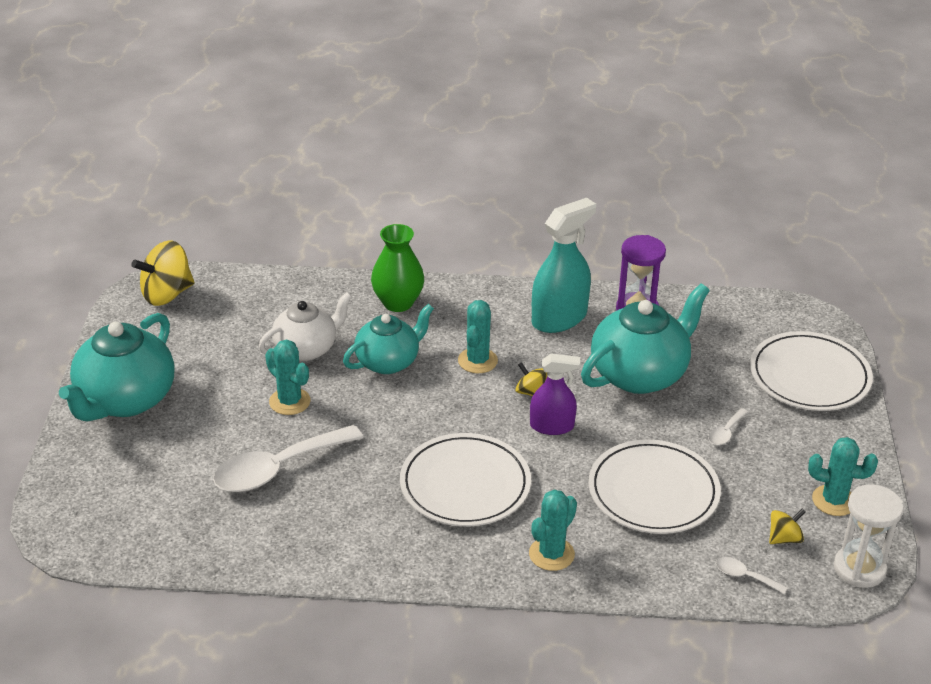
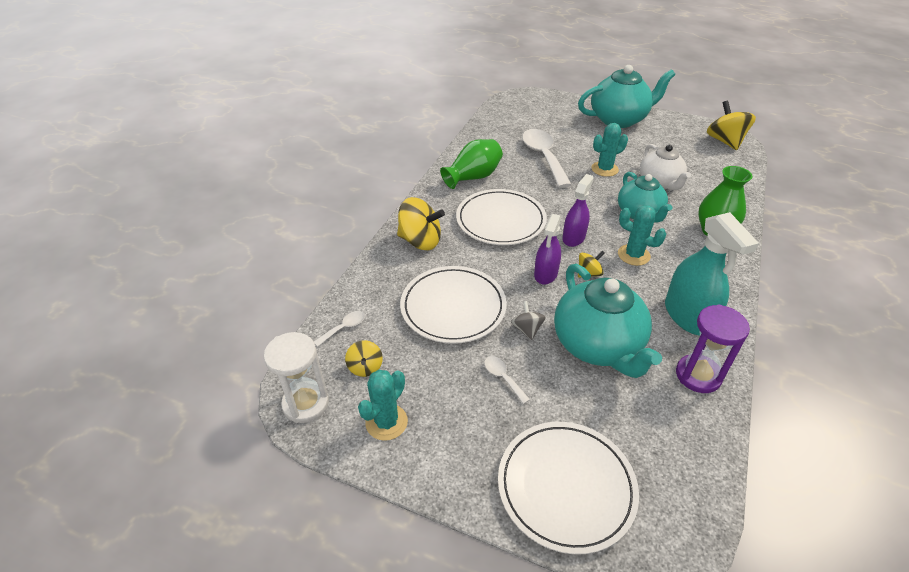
camera: 110 degrees right, 5 degrees up
(125, 400) = (619, 119): turquoise teapot -> turquoise teapot turned 120 degrees clockwise
(368, 536) = (473, 177): none -> green vase
(469, 412) = (573, 238): none -> purple spray bottle
(551, 554) = (420, 241): turquoise cactus -> yellow spinning top
(650, 427) = (527, 329): none -> grey spinning top

